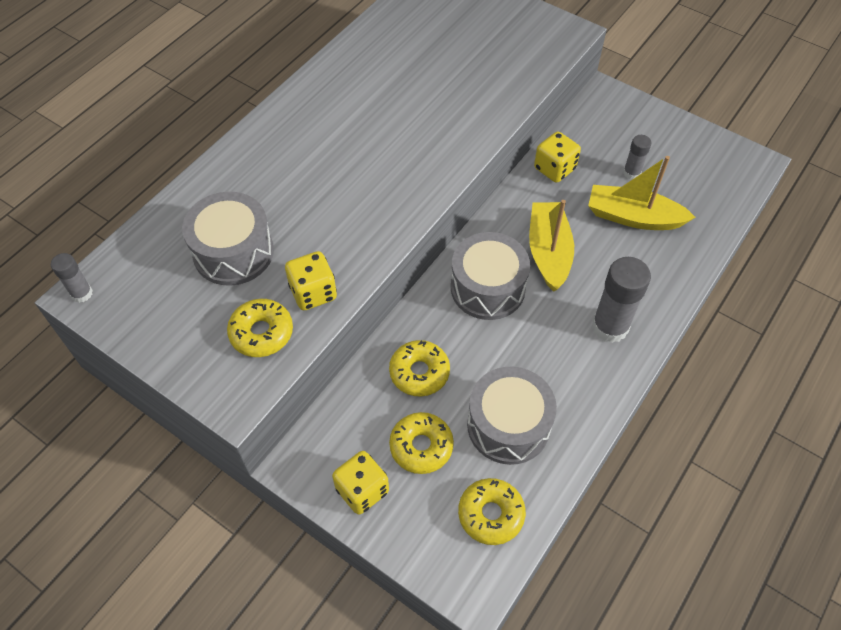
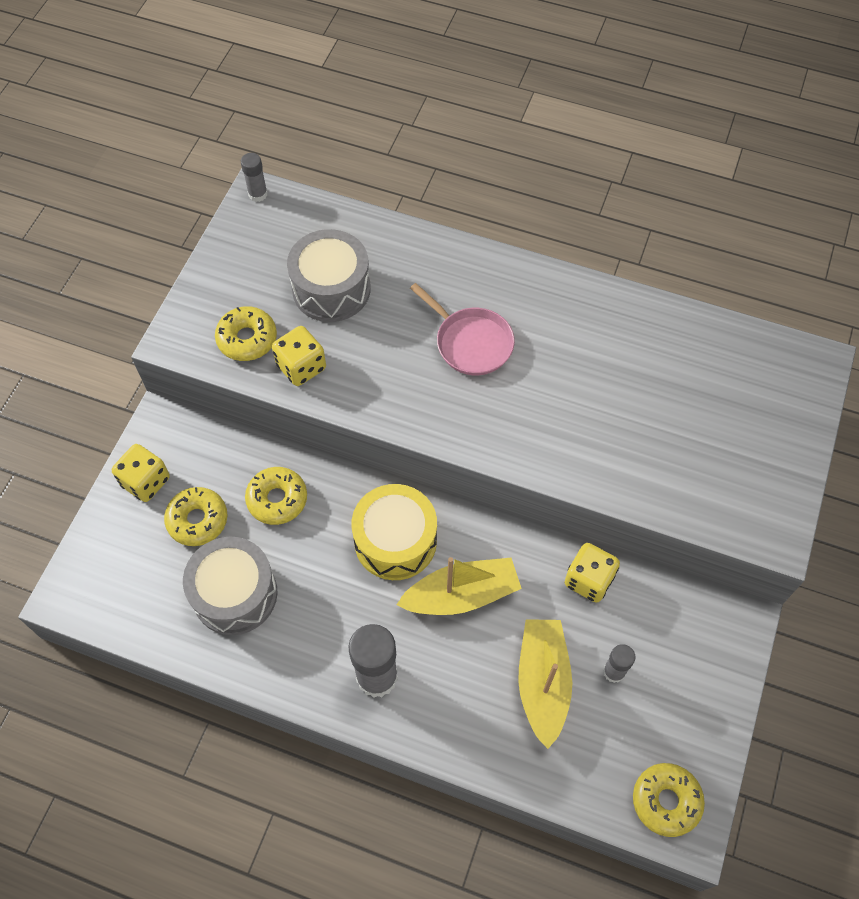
camera: 75 degrees right, 5 degrees up
(339, 162) = (471, 343): none -> pink pan
(487, 288) = (395, 541): grey drum -> yellow drum
(491, 514) = (139, 596): yellow donut -> yellow donut (666, 801)

